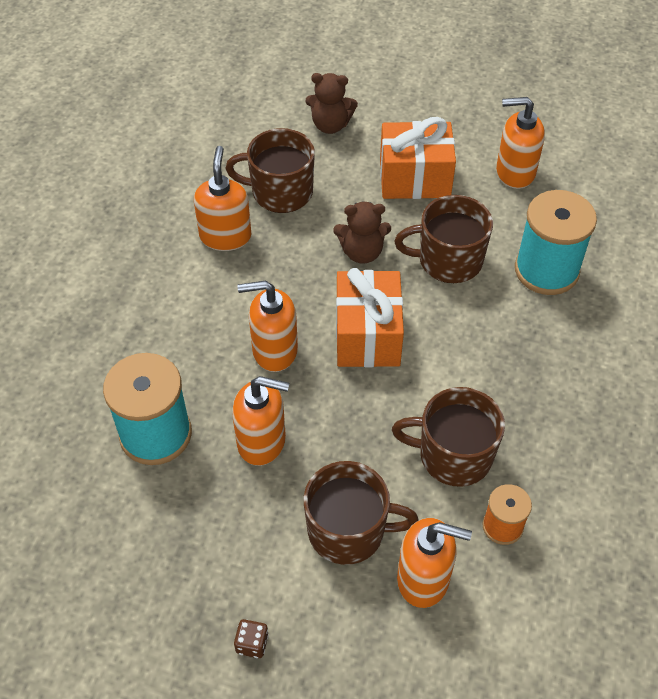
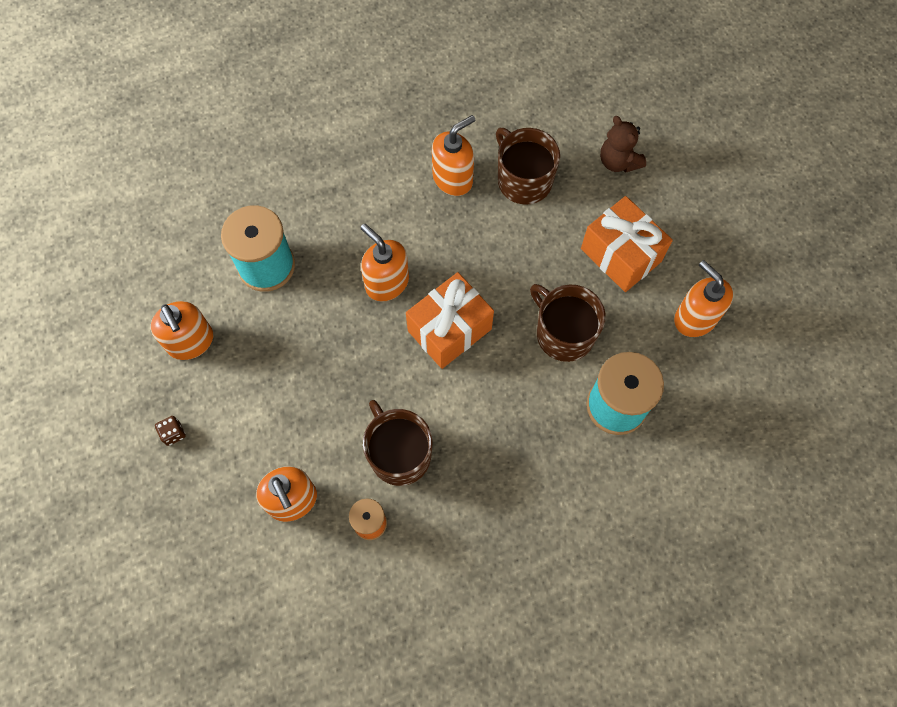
camera: 50 degrees right, 15 degrees up
(262, 441) = (312, 330): orange soap dispenser -> orange soap dispenser (191, 342)
(348, 530) = (290, 430): brown mug -> none
(362, 252) = (518, 272): brown teddy bear -> none

